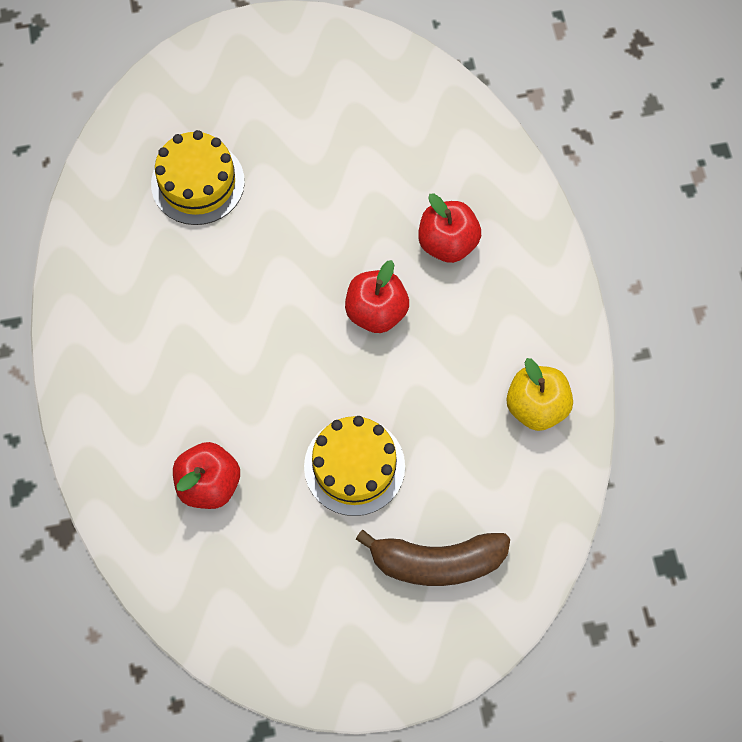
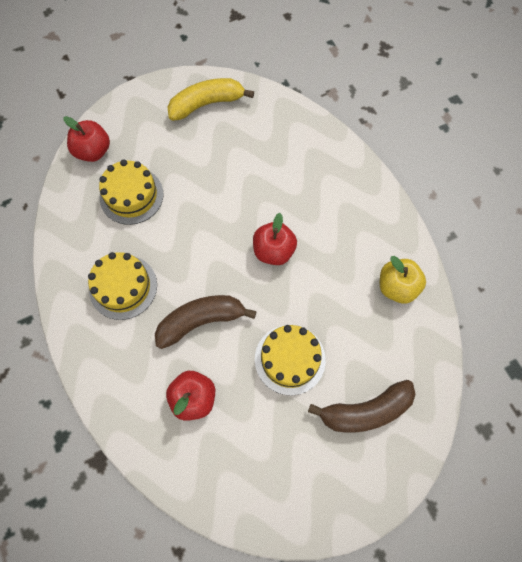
camera: 15 degrees left, 0 degrees up
(153, 309) = (123, 287): none -> yellow cake
(247, 383) = (201, 321): none -> brown banana
(342, 70) = (207, 104): none -> yellow banana
(447, 243) = (306, 195): red apple -> red apple (93, 151)

